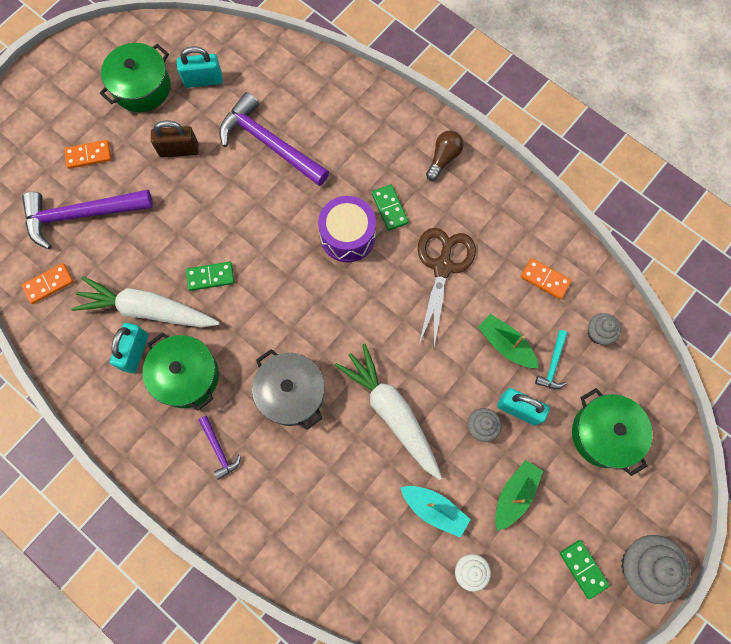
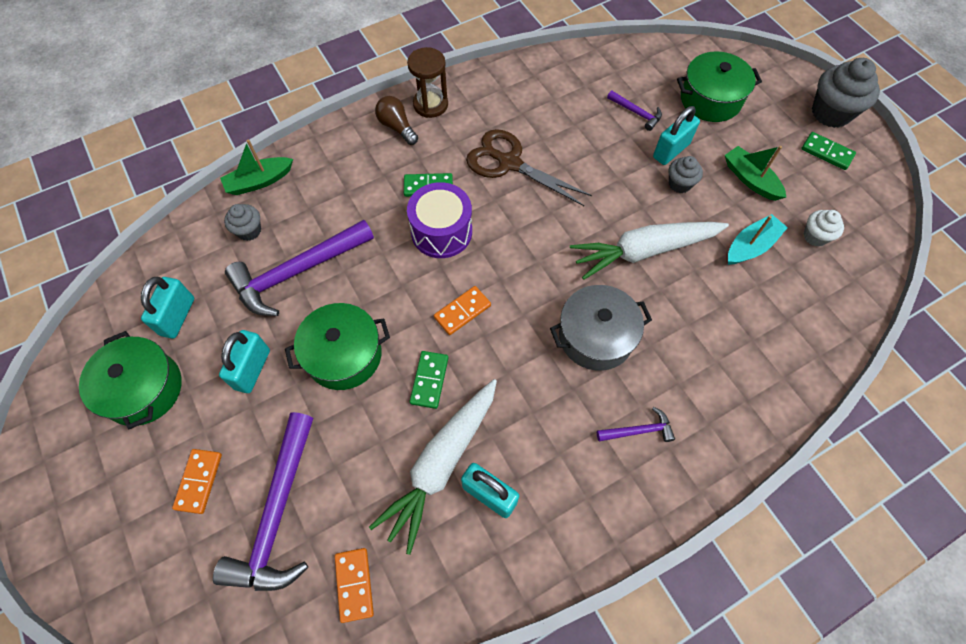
camera: 70 degrees left, 10 degrees down
(179, 150) = (252, 369): brown padlock -> turquoise padlock
(186, 376) = (540, 442): green pot -> green pot (344, 355)
(481, 176) = (430, 104): none -> brown hourglass
(505, 344) = (606, 140): green boat -> green boat (259, 181)
(545, 279) = (553, 92): orange domino -> orange domino (462, 311)
(553, 364) = (636, 113): turquoise hammer -> purple hammer
(583, 568) = (827, 152): green domino -> green domino turned 45 degrees clockwise
(598, 333) = (618, 73): grey cupcake -> grey cupcake (249, 231)

